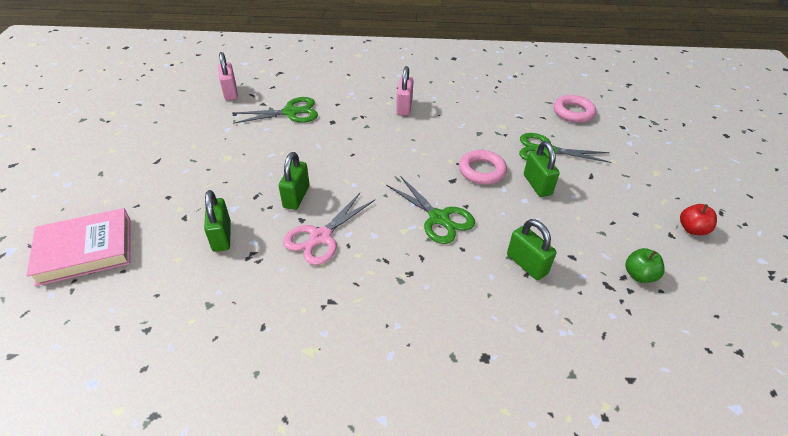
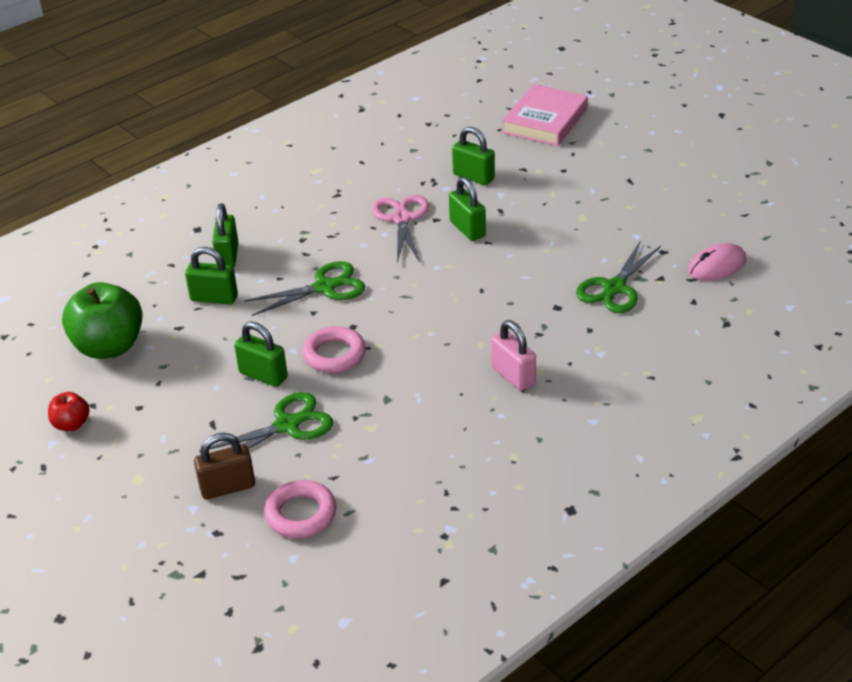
camera: 140 degrees right, 5 degrees down
(230, 92) = (716, 266): pink padlock -> pink mouse
(439, 218) = (325, 287): green scissors -> green scissors turned 150 degrees clockwise
(483, 299) = (228, 256): none -> green padlock
(604, 141) = (227, 487): none -> brown padlock
(639, 275) = (109, 346): green apple -> green apple, size x2.04

